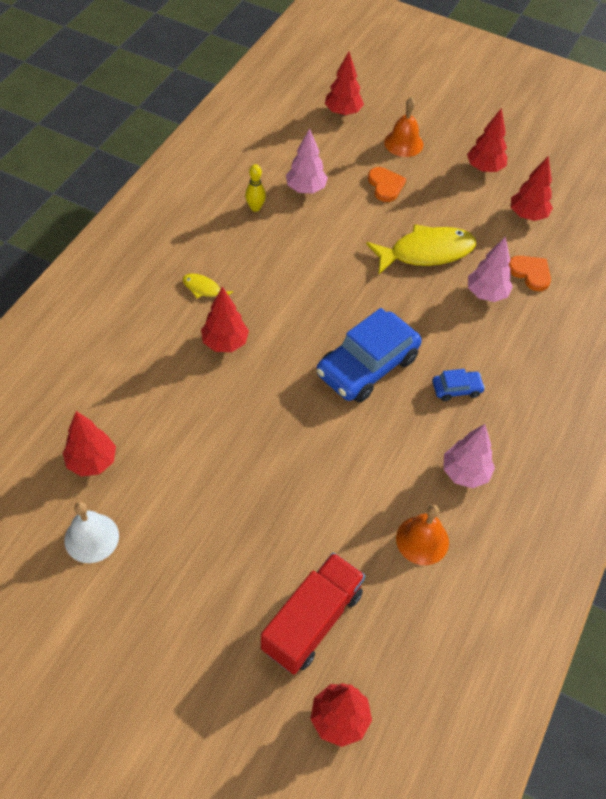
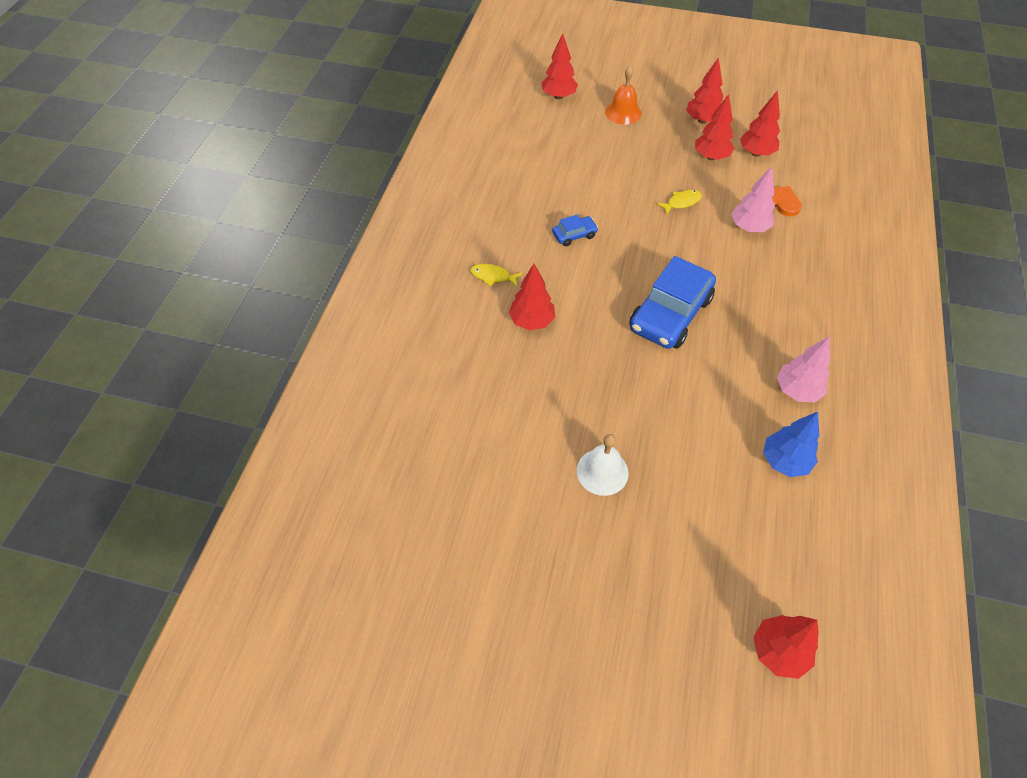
camera: 10 degrees left, 0 degrees up
(91, 538) = (474, 535): white bell -> white bell (602, 471)
(92, 462) = (447, 461): red tree -> red tree (711, 157)
(255, 208) = (512, 194): yellow bowling pin -> none
(306, 189) = (552, 169): pink tree -> none
(312, 621) = (715, 563): red truck -> none
(385, 185) = (622, 152): orange heart -> none
(422, 540) = (784, 461): orange bell -> blue tree
(426, 252) = (681, 202): yellow fish -> yellow fish, size x0.47
(456, 389) = (758, 317): blue car -> blue car (574, 235)

